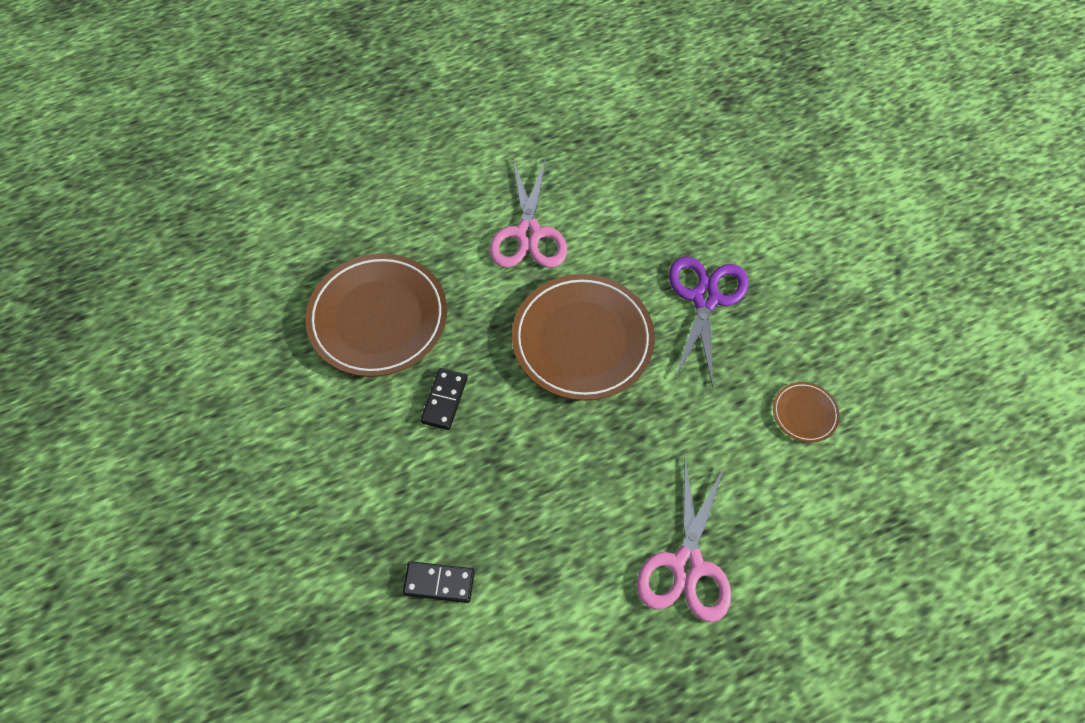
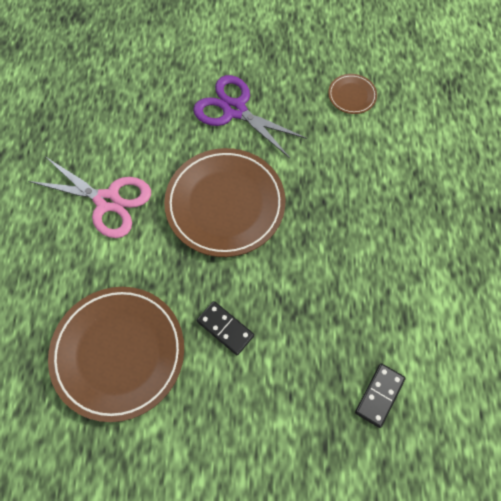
camera: 65 degrees left, 5 degrees up
(687, 565) = (430, 217): pink scissors -> none

